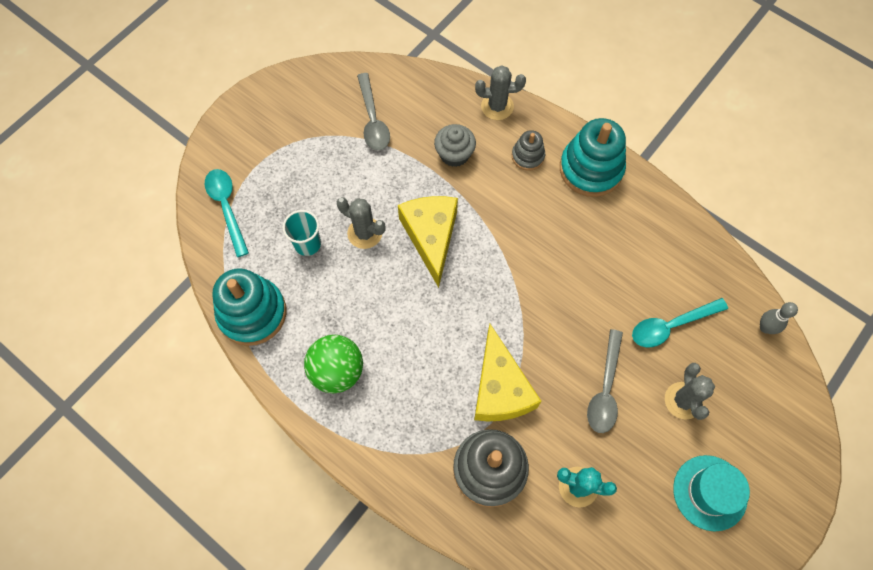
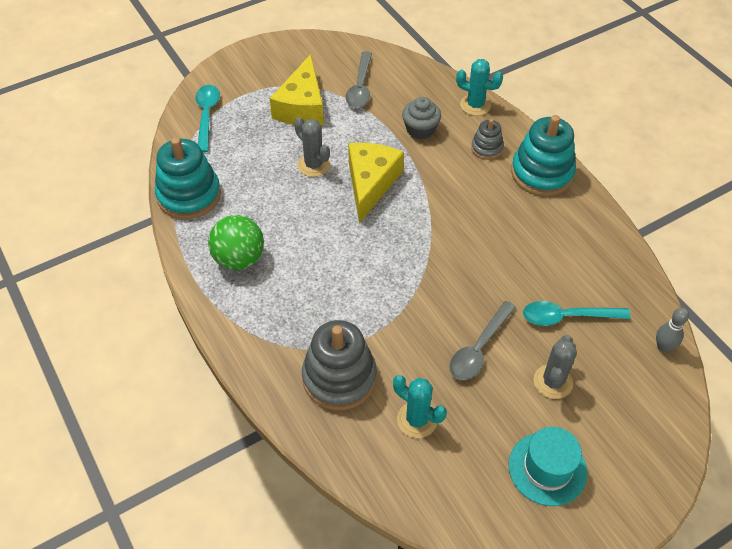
camera: 20 degrees right, 15 degrees down
(307, 244) = (260, 159): turquoise cup -> none
(497, 106) = (475, 105): grey cactus -> turquoise cactus
(500, 388) = (379, 316): yellow cheese -> yellow cheese (302, 106)

